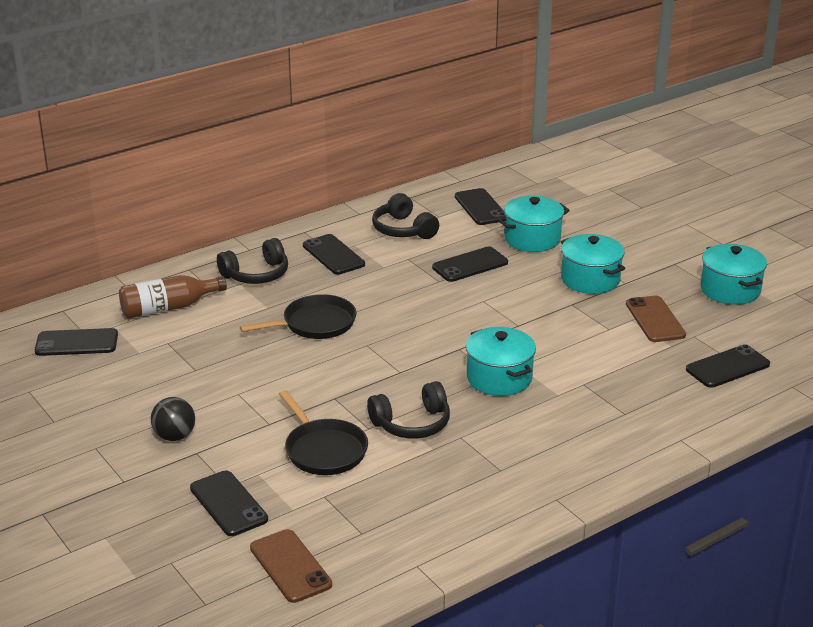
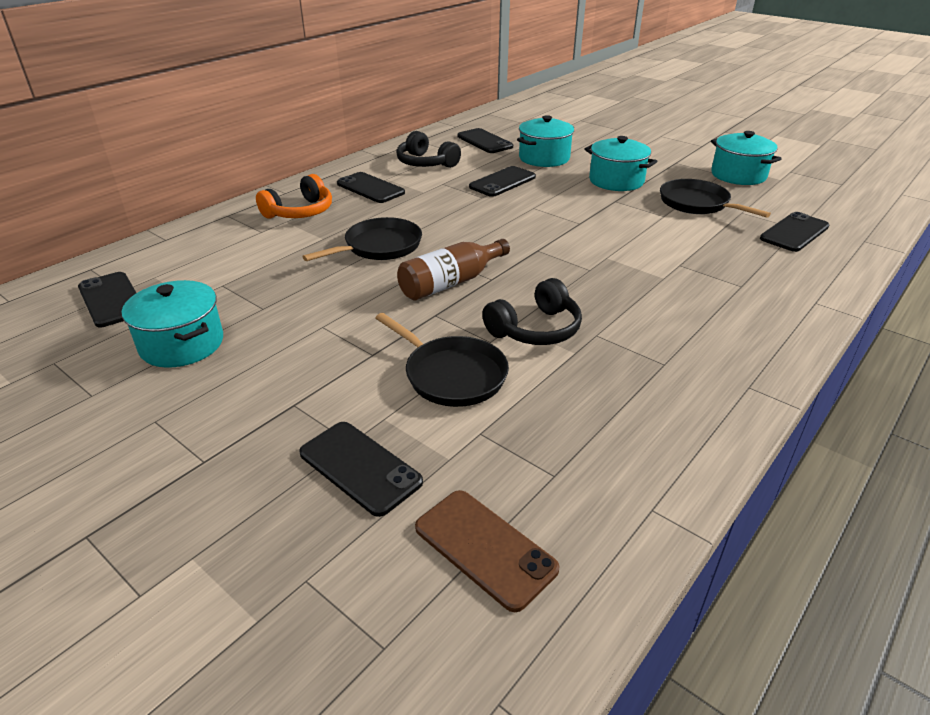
camera: 15 degrees left, 5 degrees up
(76, 343) = (111, 300): black phone -> black phone turned 75 degrees clockwise
(168, 308) = (214, 252): brown bottle -> brown bottle (451, 283)
(174, 436) = (259, 388): black ball -> none
(256, 274) = (300, 212): black headphones -> orange headphones
(499, 378) = (595, 271): turquoise pot -> turquoise pot (182, 344)
(655, 319) = (697, 204): brown phone -> black pan

